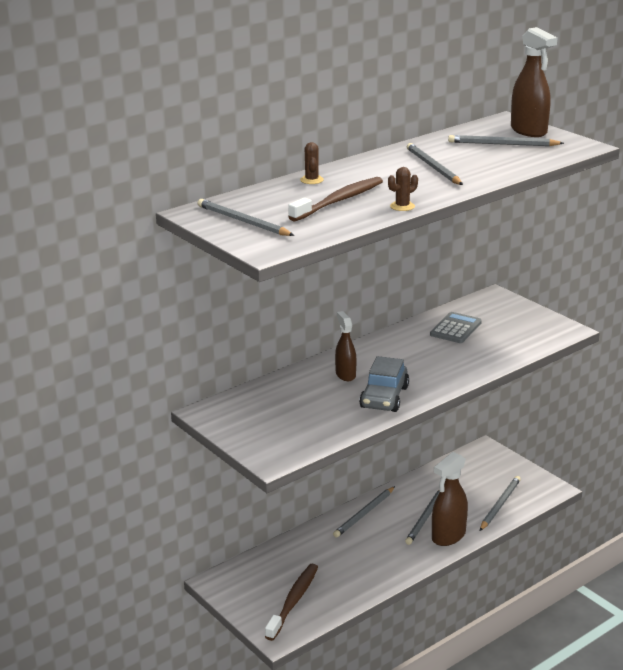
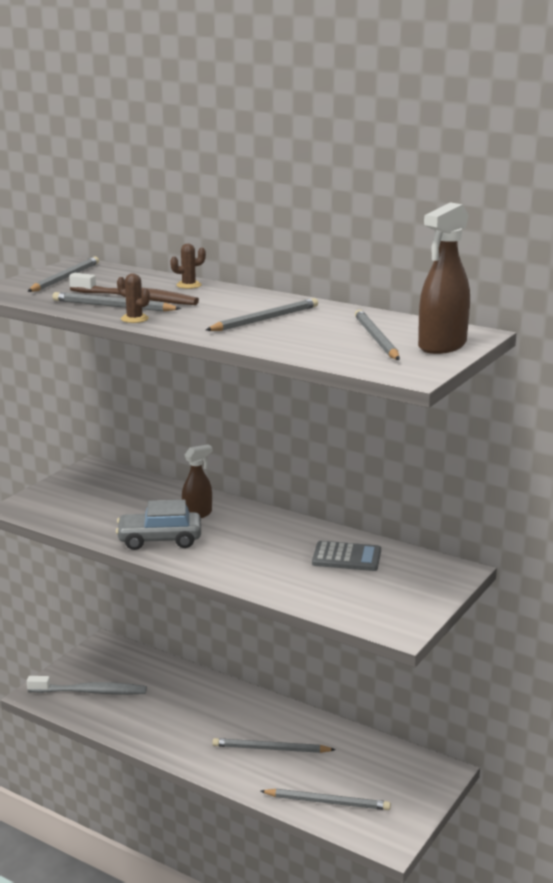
camera: 70 degrees right, 5 degrees down
(293, 601) = (90, 692): brown toothbrush -> grey toothbrush
(364, 514) = (255, 706): grey pencil -> grey pencil (113, 306)
(448, 536) = (243, 771): brown spray bottle -> none

